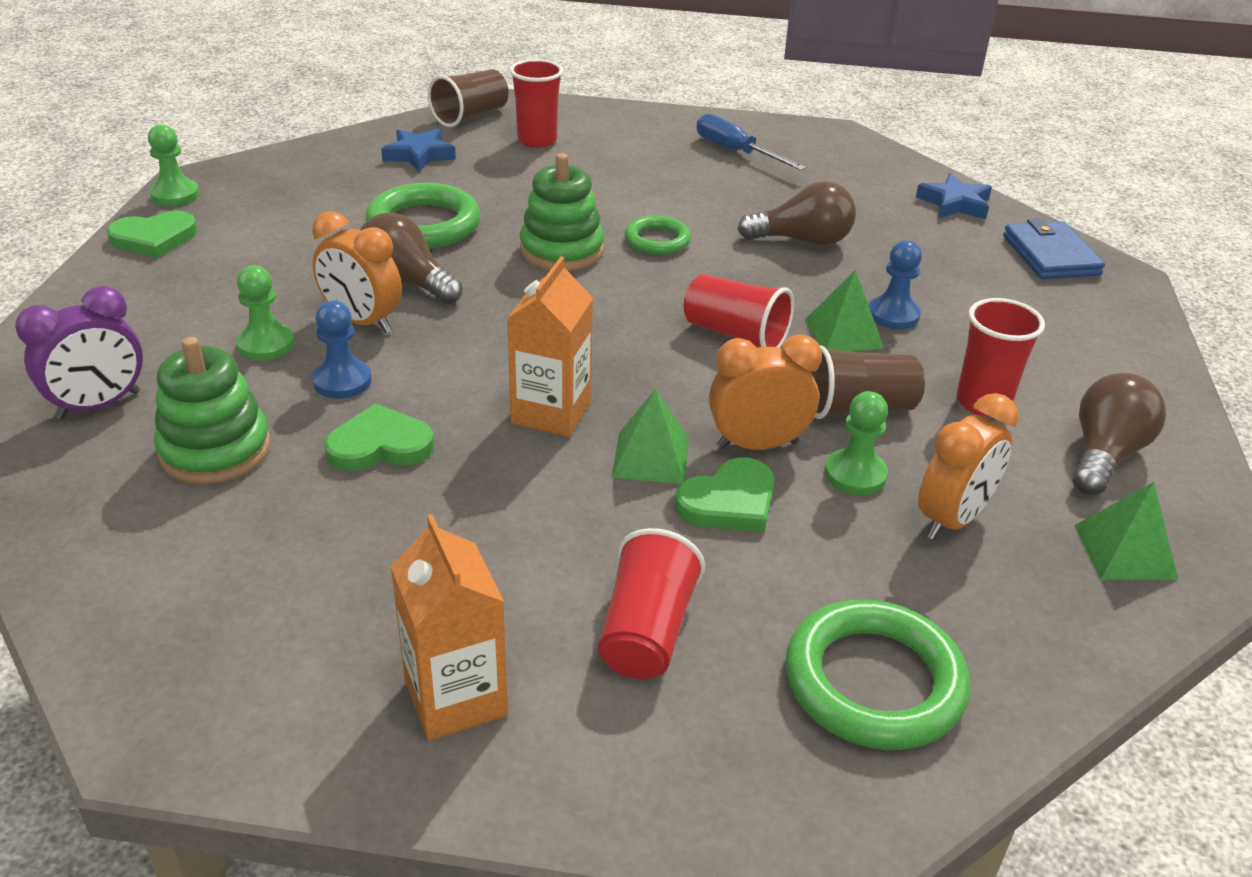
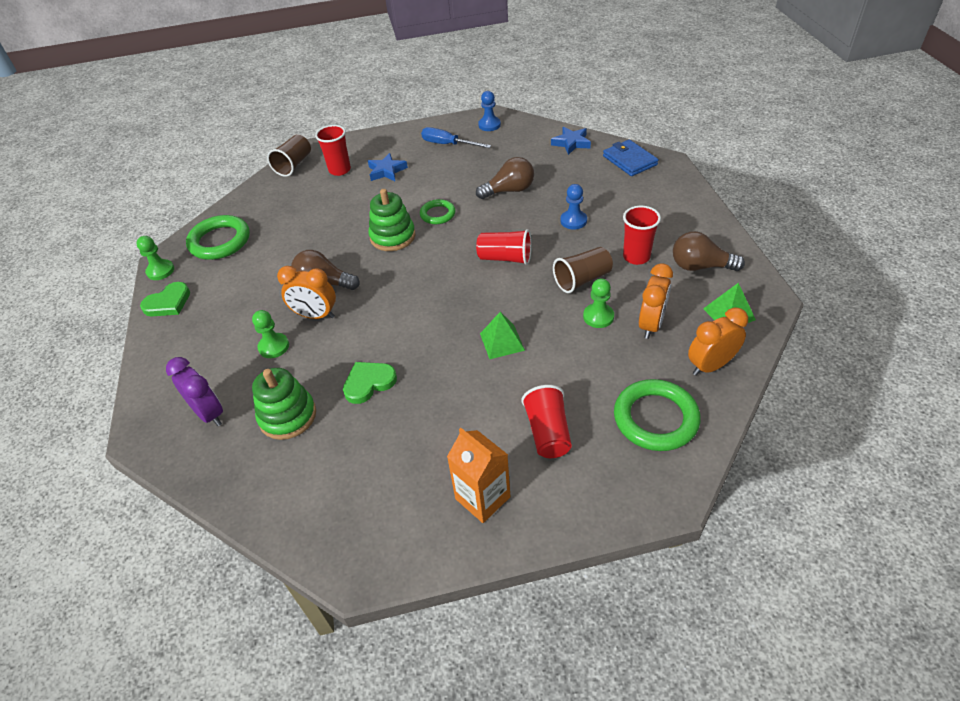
camera: 15 degrees left, 10 degrees up
(99, 405) = (209, 413): purple clock -> purple clock turned 75 degrees counterclockwise
(342, 381) = (327, 354): blue pawn -> blue pawn (489, 125)
(419, 155) = (281, 200): blue star -> blue star (386, 171)
(424, 225) = (311, 244): green ring -> green ring (220, 241)
(551, 412) = (441, 334): orange carton -> none
(729, 502) = (550, 352): green heart -> none
(757, 445) = (547, 317): orange clock -> orange clock (710, 366)
(843, 333) = (555, 240): green pyramid -> none
(1104, 455) = (700, 266): brown light bulb -> brown light bulb turned 90 degrees counterclockwise

